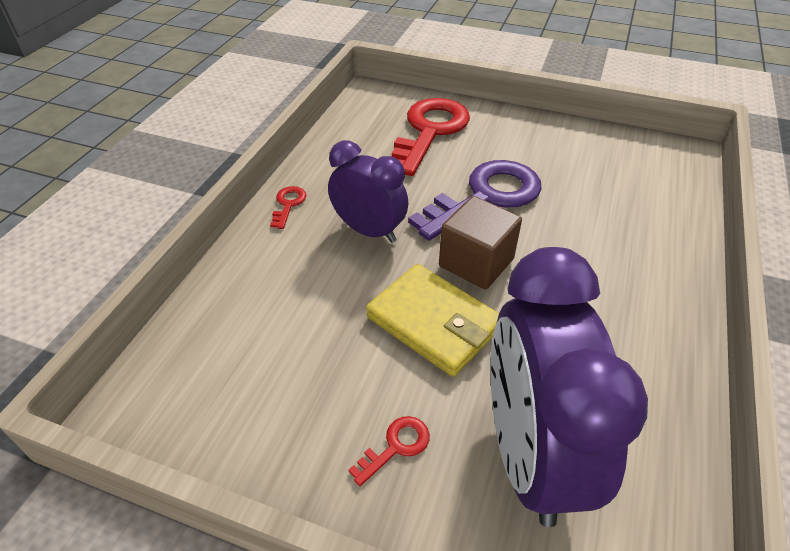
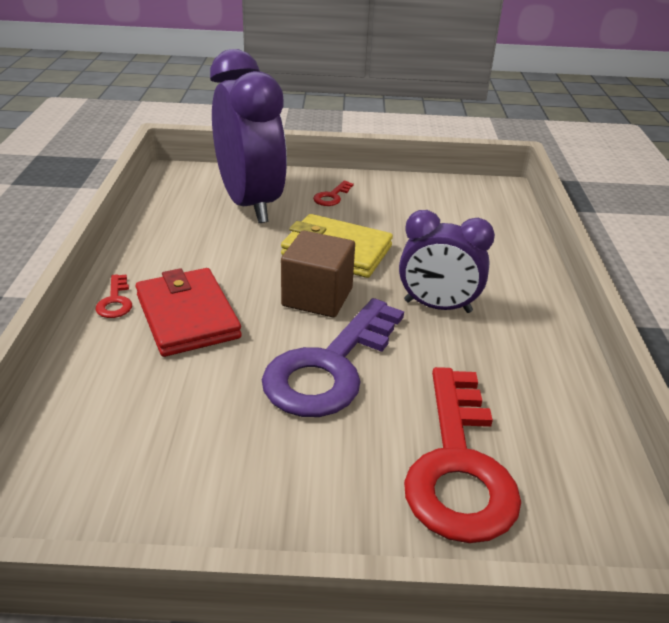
camera: 160 degrees right, 10 degrees down
(288, 204) = (542, 317): red key -> red key (115, 301)
(603, 264) = (187, 316): none -> red wallet

